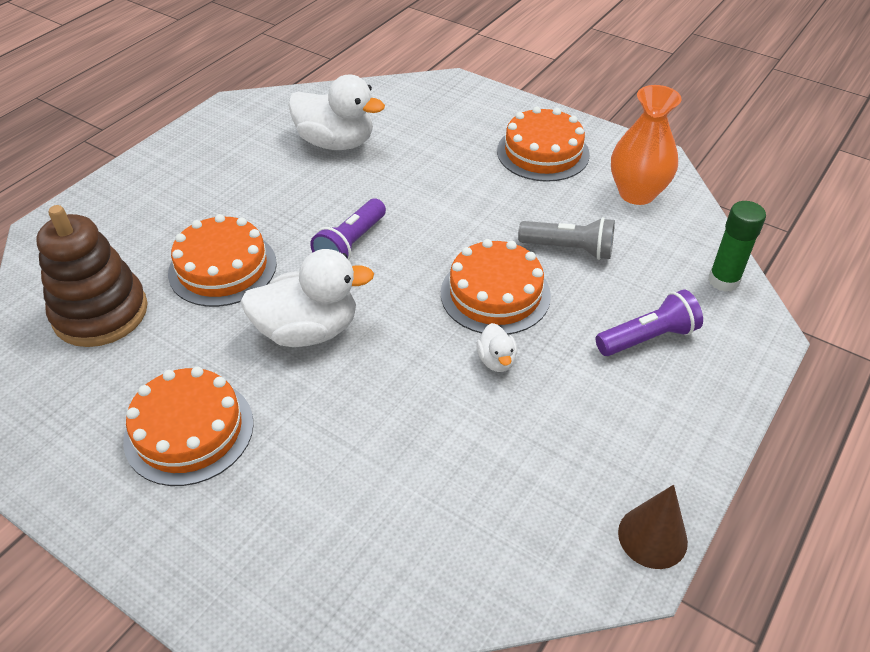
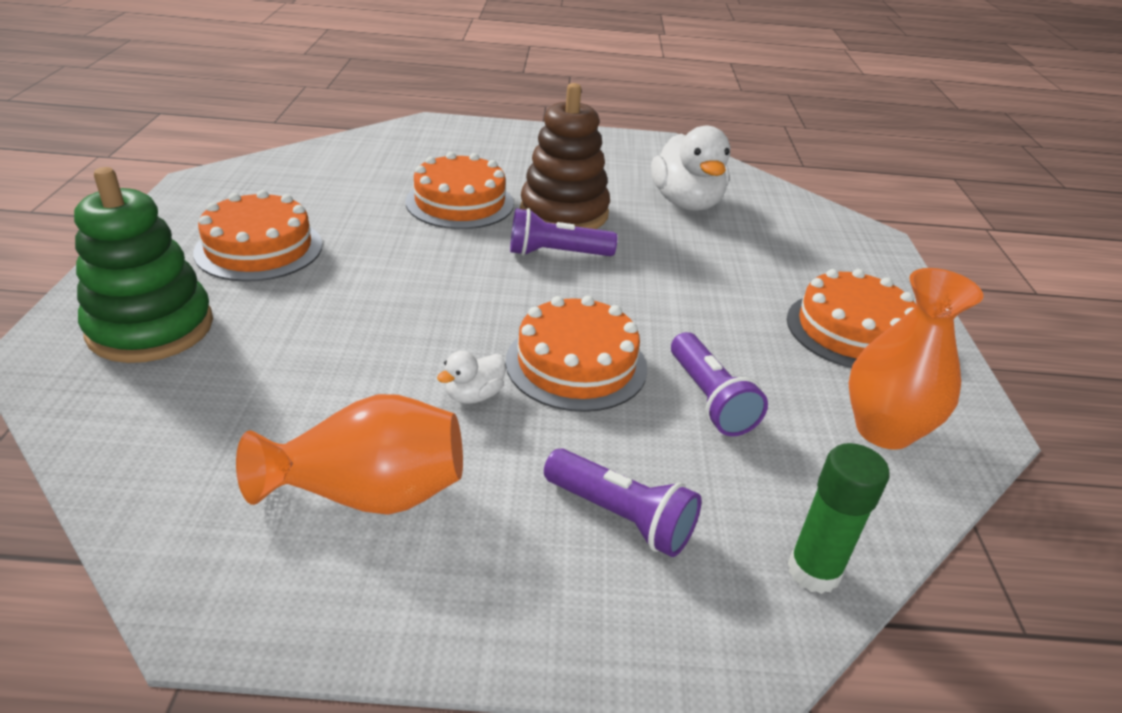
camera: 55 degrees right, 10 degrees down
(100, 313) = (361, 171): brown stacking toy -> brown stacking toy (564, 213)
(270, 542) = (151, 328): none -> green stacking toy
(308, 330) = (420, 267): white duck -> none
(566, 452) = (368, 493): none -> orange vase
(569, 249) = (709, 399): grey flashlight -> purple flashlight
(652, 537) = (269, 619): brown cone -> none

